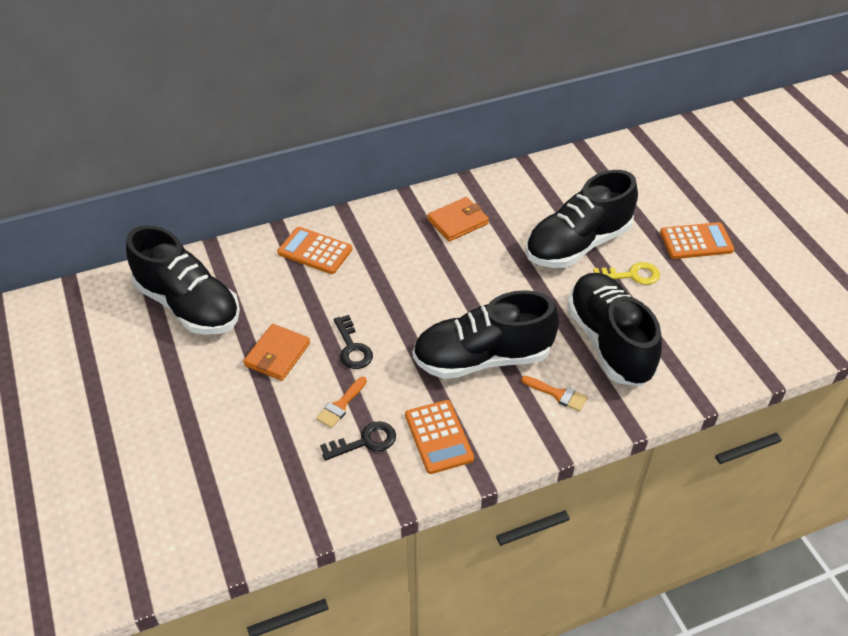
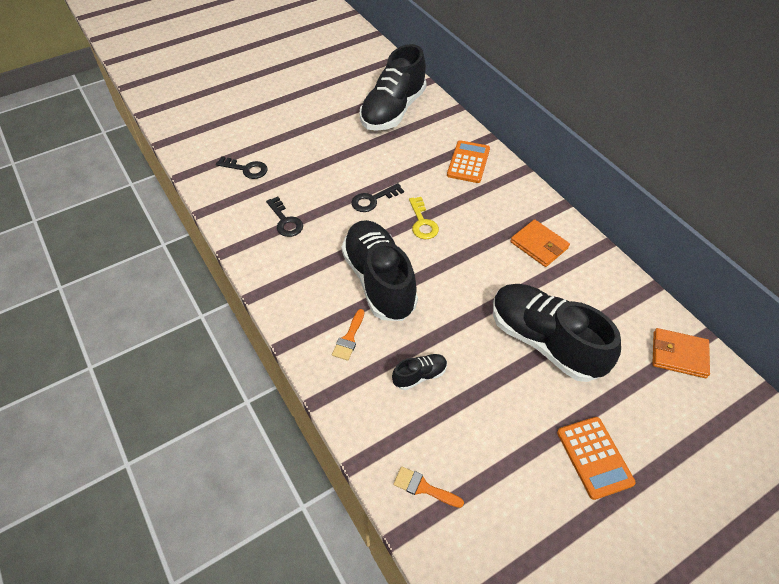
camera: 80 degrees right, 5 degrees up
(248, 483) = (246, 169): none -> black key
(277, 354) = (358, 162): orange wallet -> orange wallet (679, 354)
(340, 405) = (316, 202): orange brush -> orange brush (423, 487)
(438, 437) = (294, 262): orange calculator -> none
(609, 342) = (419, 376): black shoe -> black shoe, size x0.43
(632, 275) = (517, 392): yellow key -> yellow key (422, 222)

